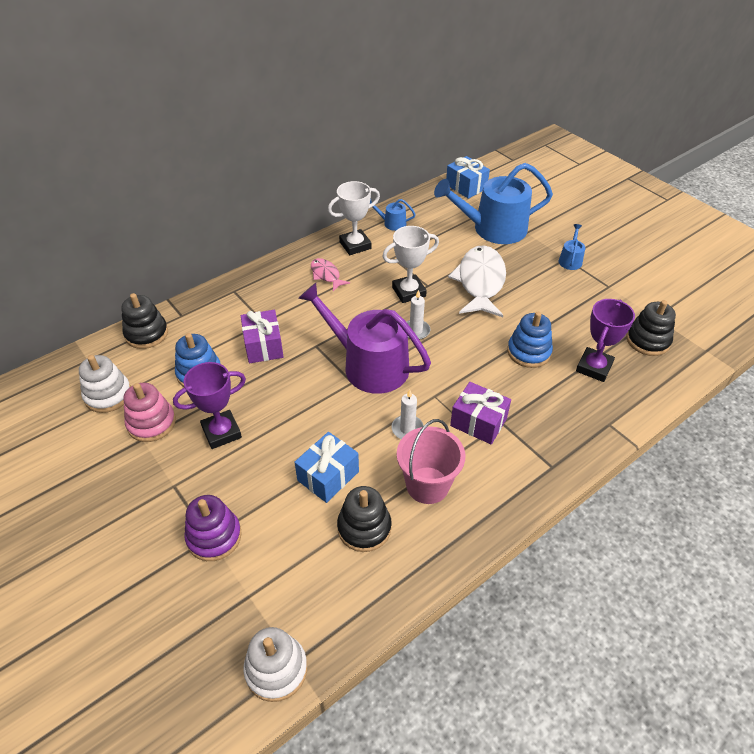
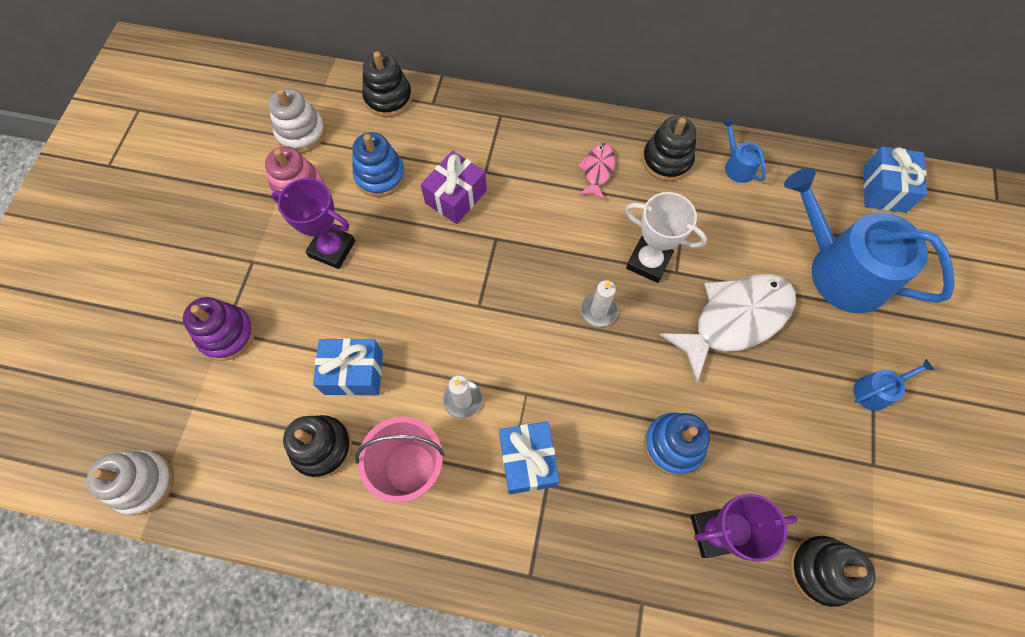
camera: 50 degrees right, 20 degrees up
(355, 245) = (666, 160): white trophy -> black stacking toy
(369, 365) = (513, 303): purple watering can -> none
(478, 422) = (528, 461): purple gift -> blue gift

